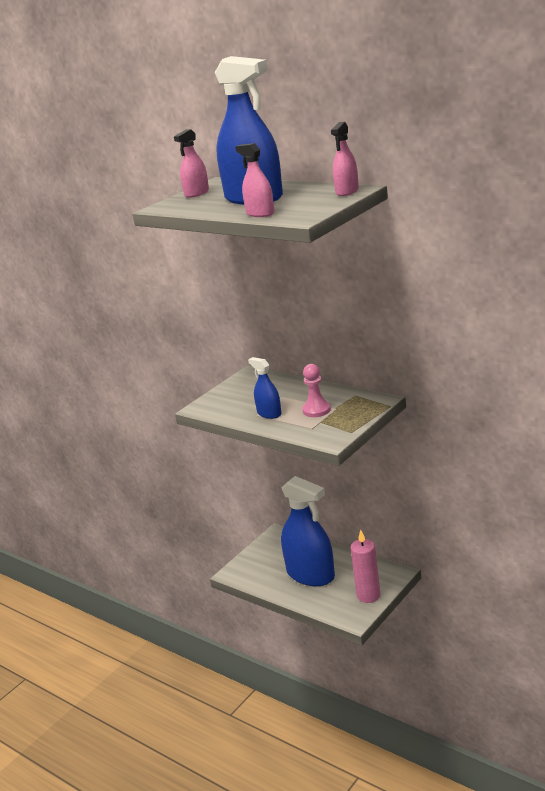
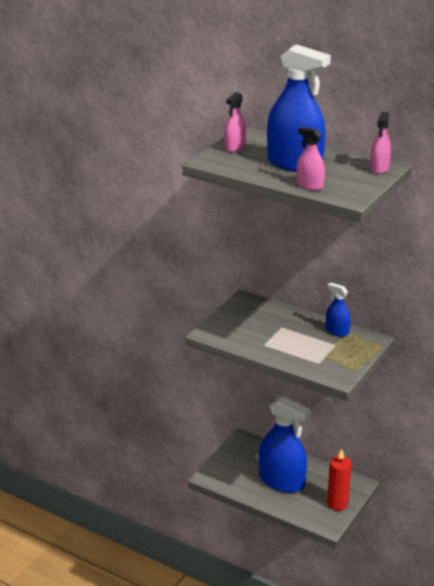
camera: 10 degrees left, 5 degrees up
(269, 413) = (275, 344): blue spray bottle -> blue spray bottle (337, 331)
(316, 410) = (318, 345): pink pawn -> none
(368, 595) = (337, 504): pink candle -> red candle

